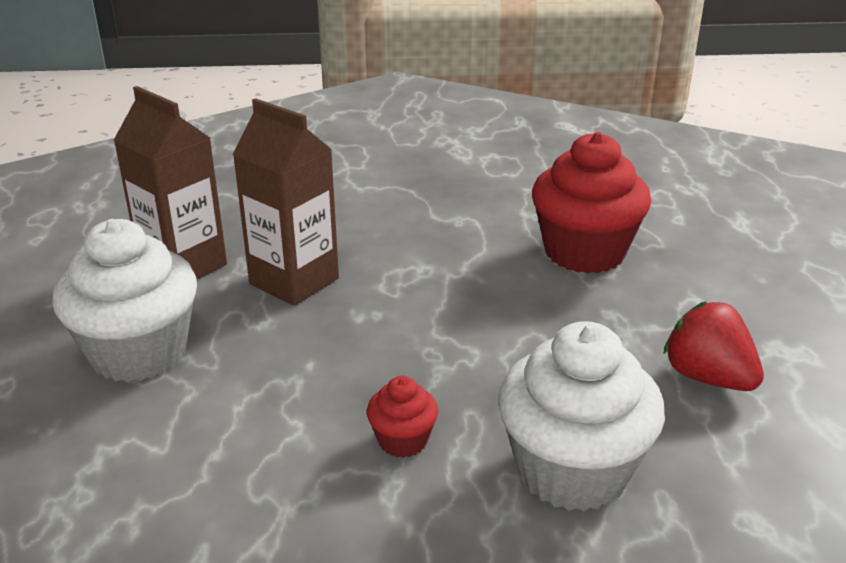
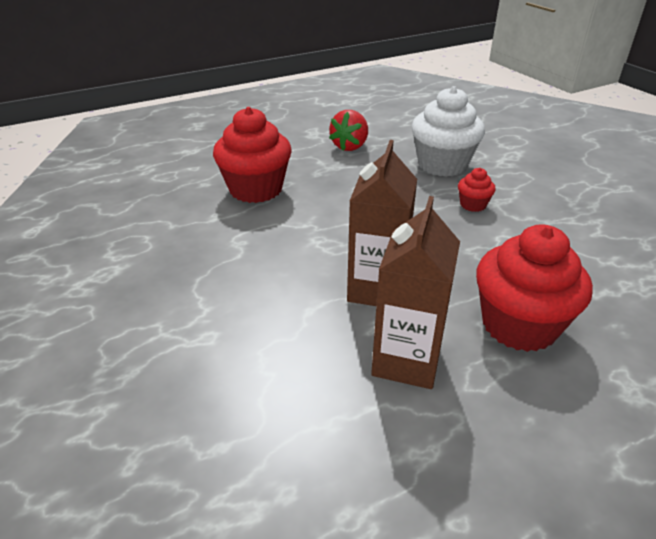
camera: 115 degrees left, 5 degrees up
(139, 353) = (519, 325): white cupcake -> red cupcake

